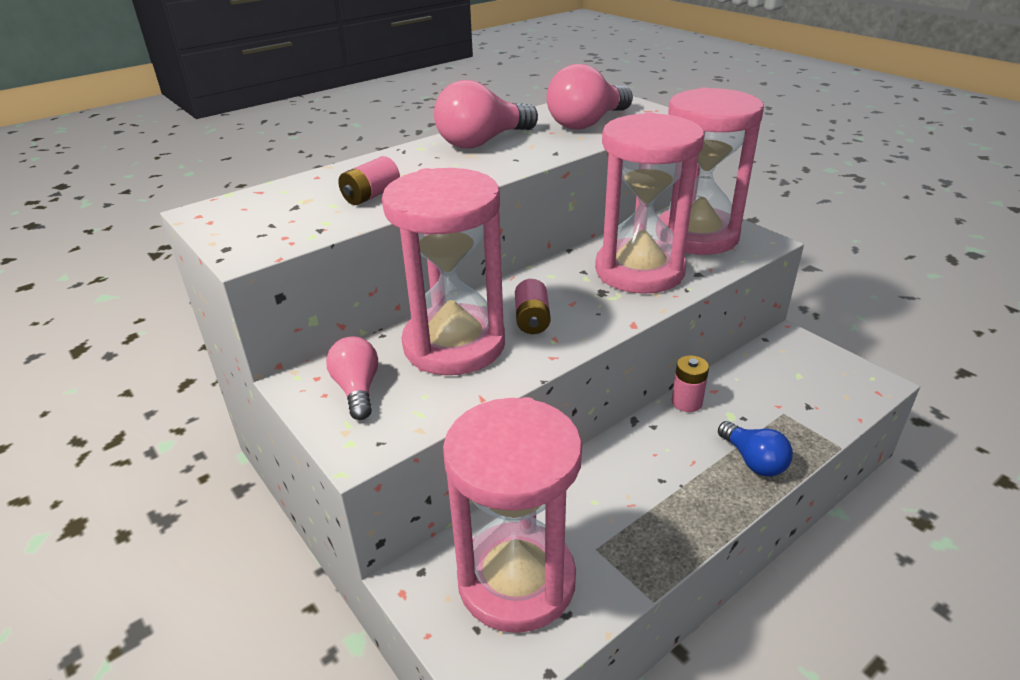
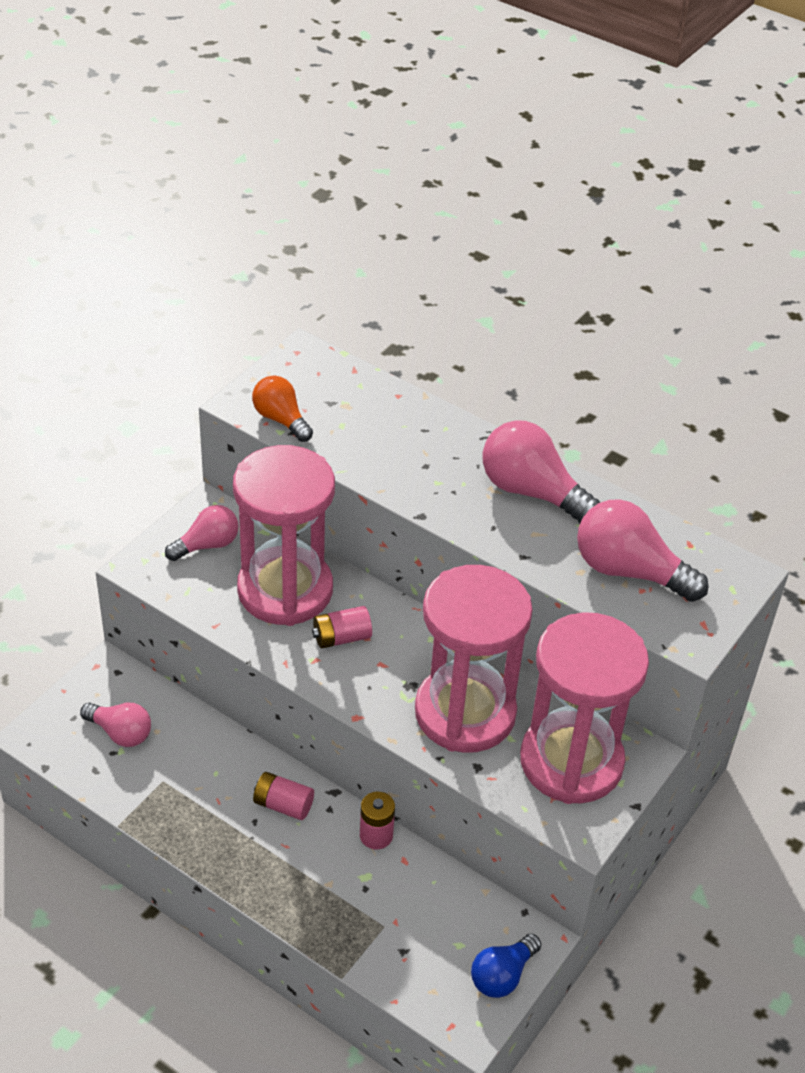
camera: 70 degrees right, 10 degrees up
(295, 233) = (281, 419): none -> orange light bulb
(371, 196) = (367, 444): pink battery -> pink battery (283, 805)
(516, 580) = (120, 733): pink hourglass -> pink light bulb
(753, 461) = (300, 896): blue light bulb -> blue light bulb (502, 975)

